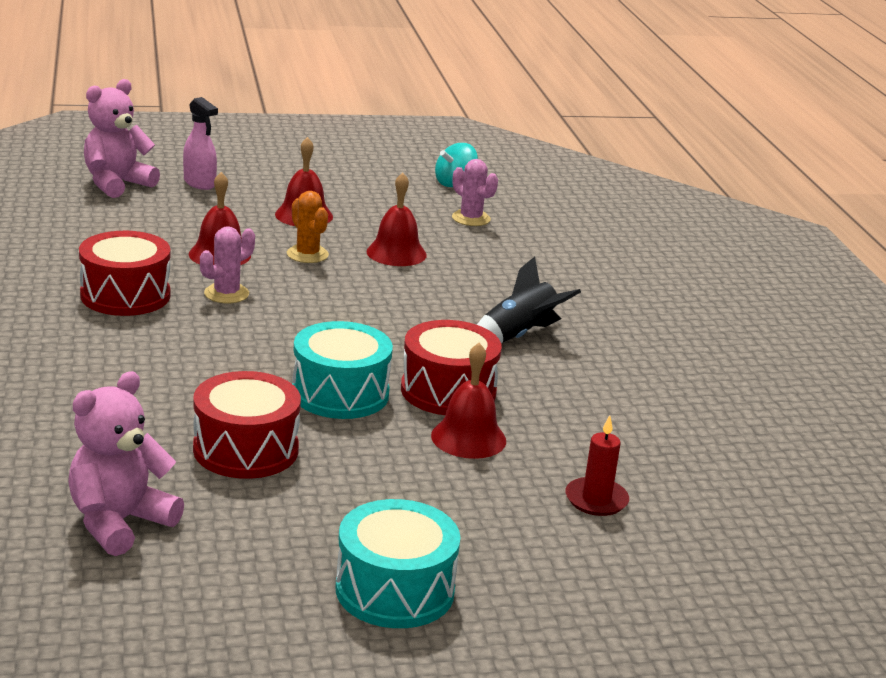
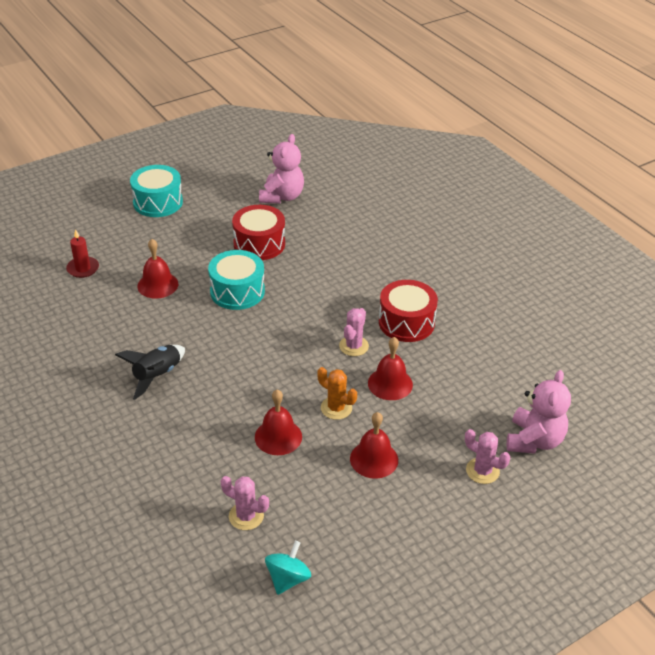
camera: 160 degrees right, 15 degrees up
(200, 183) = (482, 471): pink spray bottle -> pink cactus
(448, 391) = (181, 313): red drum -> none

